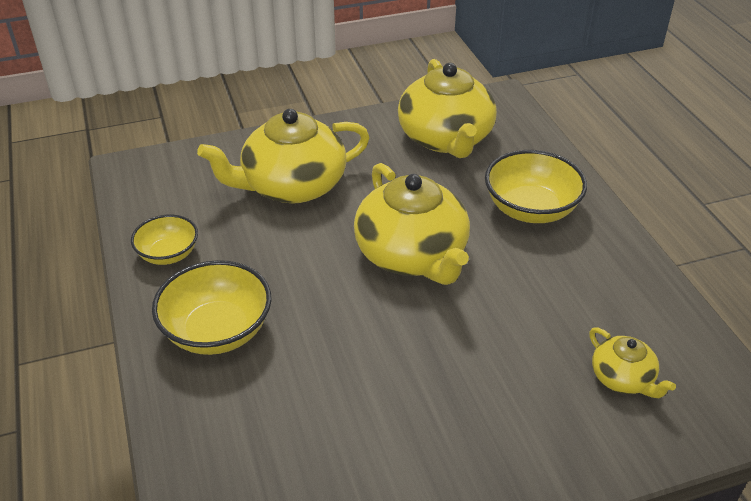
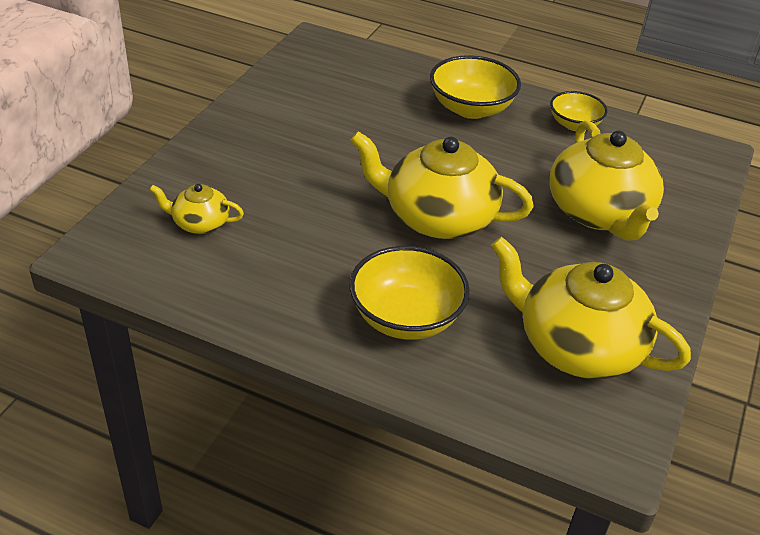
camera: 130 degrees right, 0 degrees up
(292, 186) = (599, 212): yellow teapot -> yellow teapot turned 150 degrees clockwise

